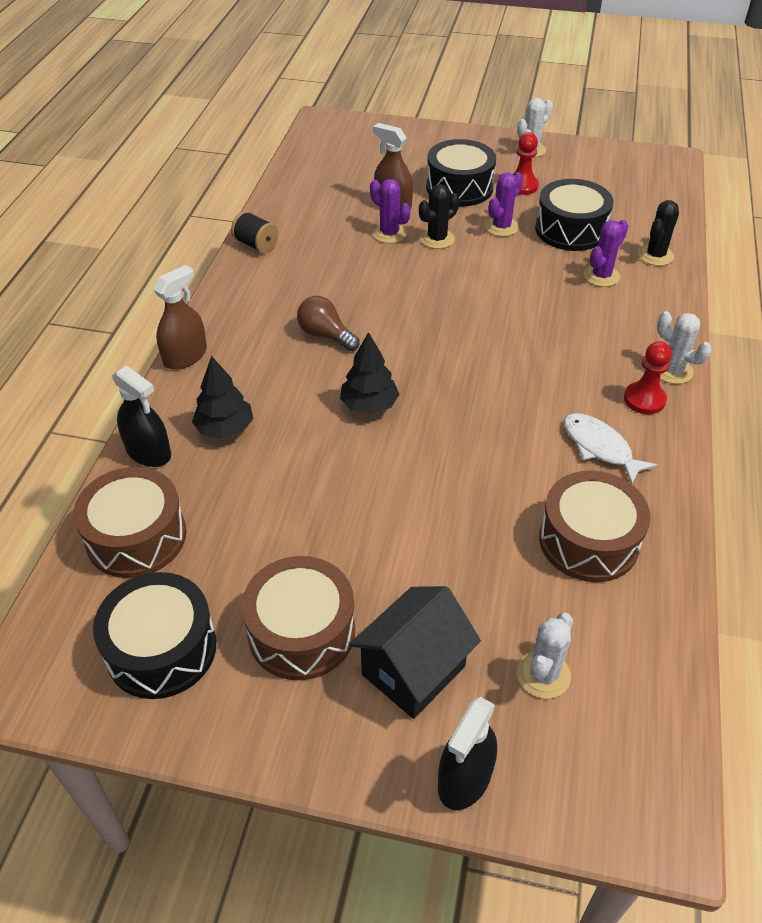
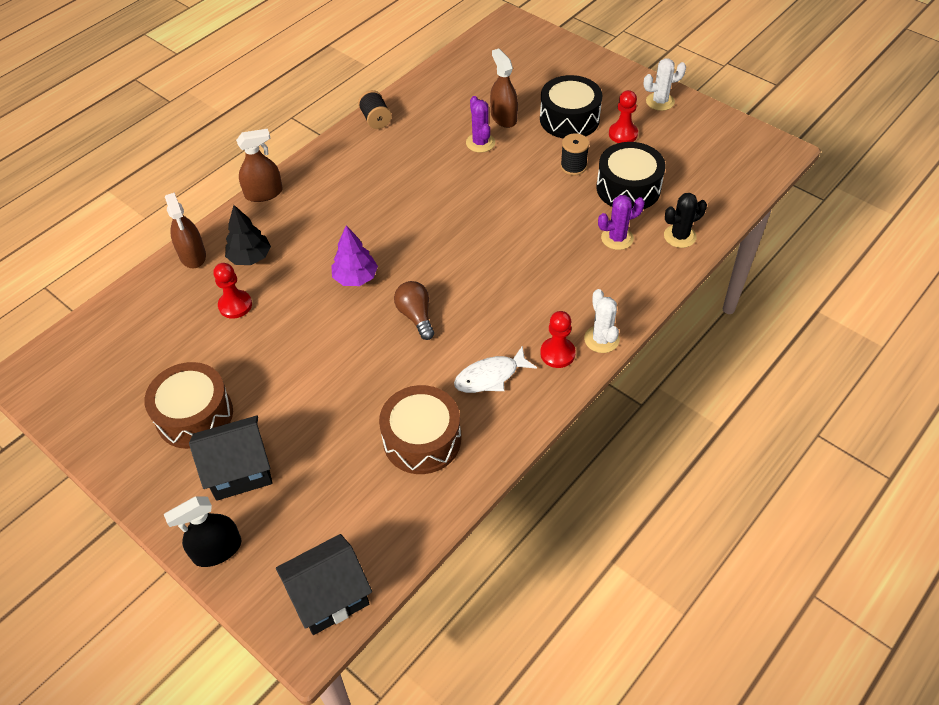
camera: 30 degrees right, 5 degrees up
(136, 537) = (146, 311): brown drum -> none
(148, 452) = (192, 255): black spray bottle -> brown spray bottle
(161, 648) = (110, 389): black drum -> none
(249, 486) = (235, 305): none -> red pawn
(325, 335) = (368, 212): brown light bulb -> brown light bulb (416, 316)
(369, 405) = (355, 278): black tree -> purple tree
(437, 239) = (513, 160): black cactus -> none
(501, 227) = (573, 166): purple cactus -> black spool
(543, 674) = (315, 513): white cactus -> none
(600, 447) = (490, 376): white fish -> white fish turned 105 degrees counterclockwise
(643, 762) = (330, 597): none -> black house

